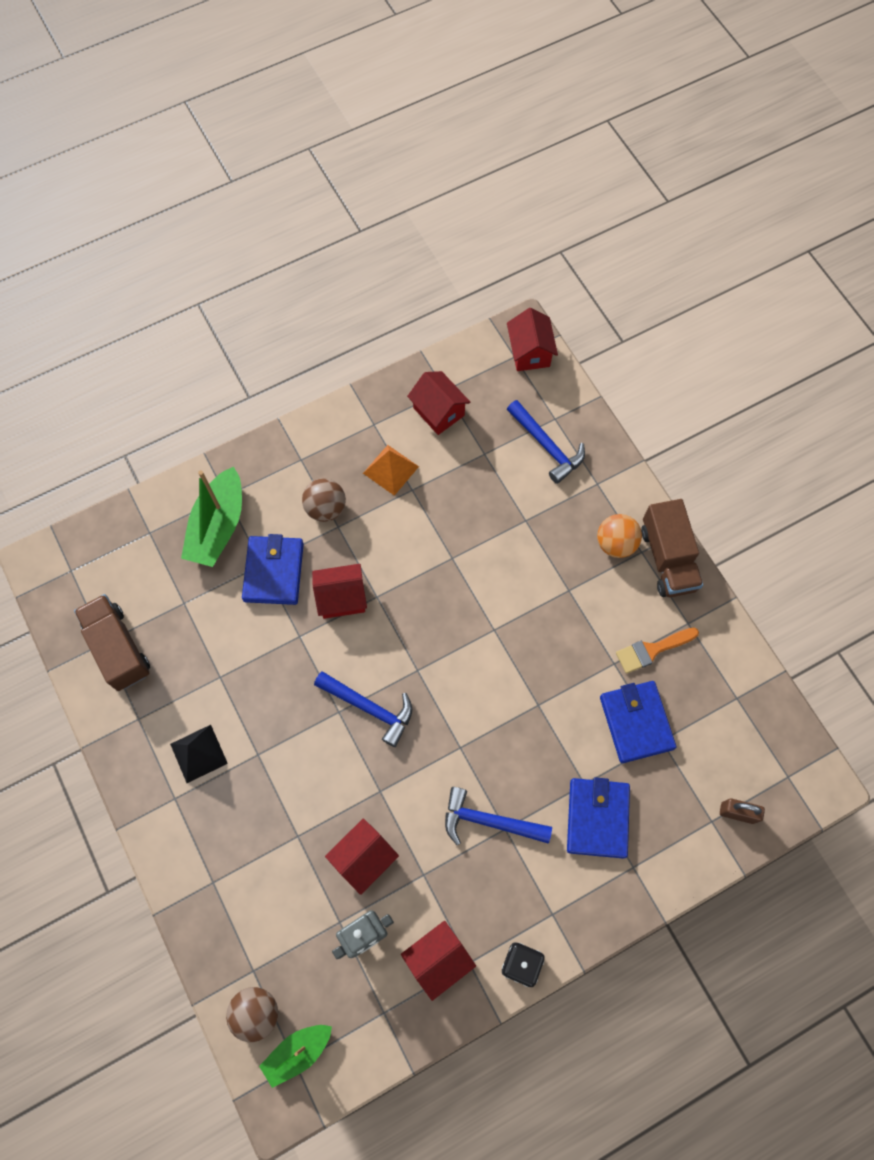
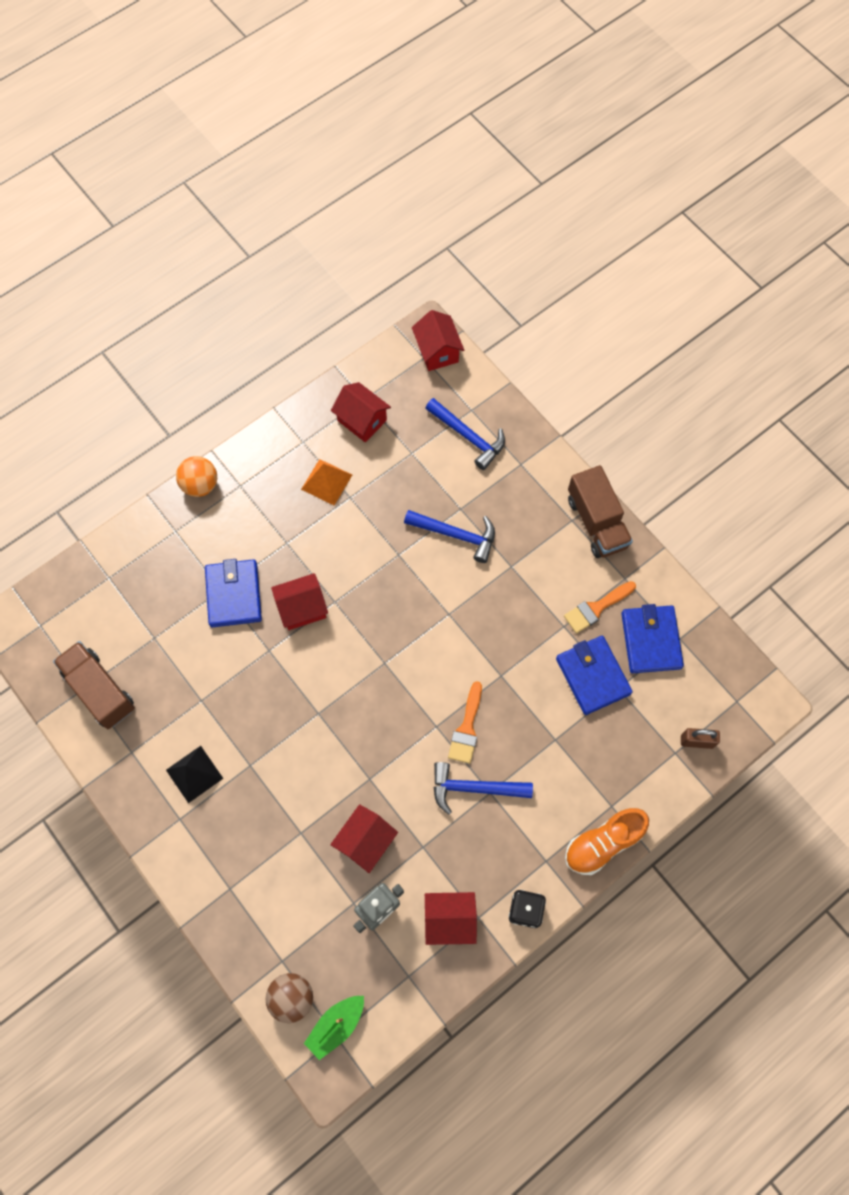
camera: 10 degrees left, 0 degrees up
(218, 526) = (173, 561): green boat -> none
(326, 508) = (272, 527): brown ball -> none
(369, 708) = (346, 705): blue hammer -> blue hammer (456, 535)
(438, 959) = (449, 920): red house -> red house turned 45 degrees clockwise
(492, 755) = (466, 728): none -> orange brush
(597, 818) = (572, 768): blue wallet -> blue wallet (650, 640)
(615, 543) = (547, 516): orange ball -> orange ball (200, 485)
(617, 906) = (603, 843): none -> orange shoe

